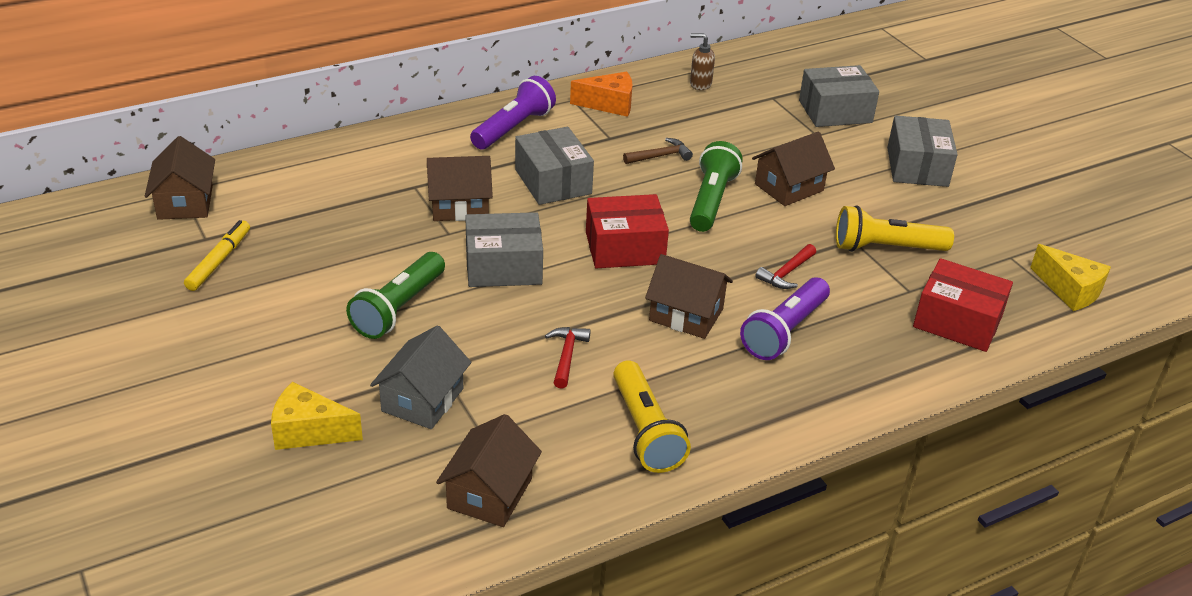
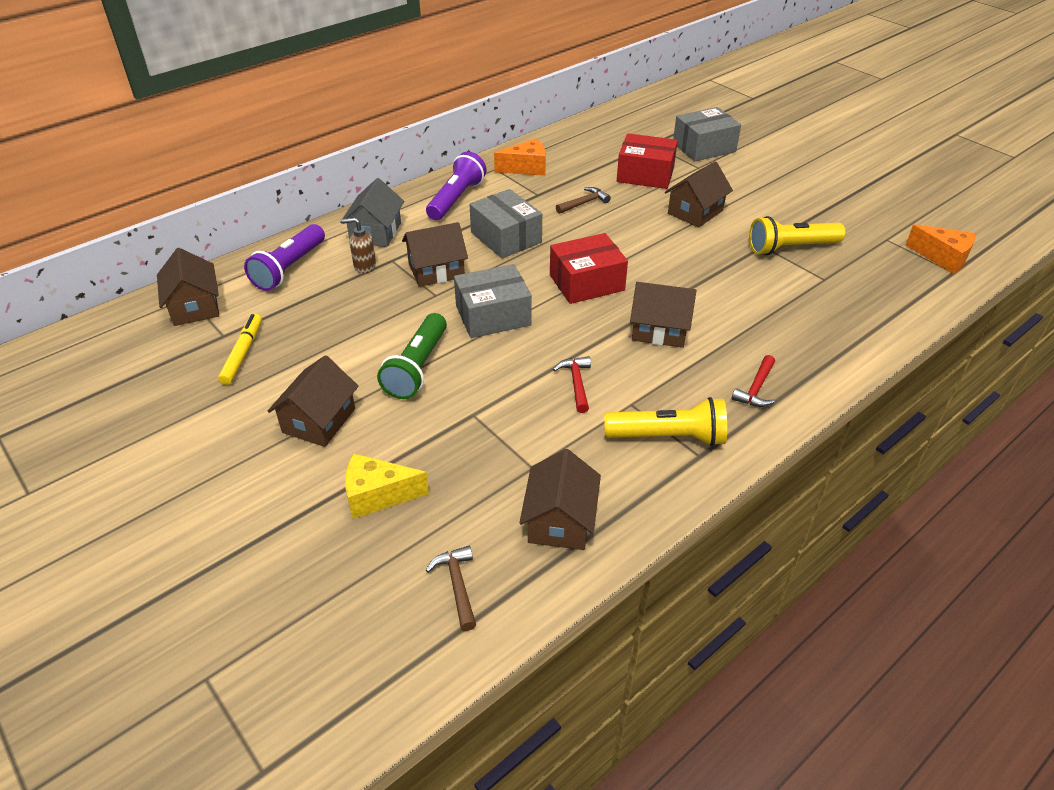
camera: 10 degrees left, 5 degrees up
(275, 345) = (319, 420): none -> brown house
(357, 535) = (457, 585): none -> brown hammer
(422, 400) = (468, 446): grey house -> grey house (376, 232)
(645, 431) = (668, 437): yellow flashlight -> yellow flashlight turned 60 degrees counterclockwise
(700, 84) = (591, 141): brown soap dispenser -> brown soap dispenser (364, 266)
(711, 201) = (639, 232): green flashlight -> none
(784, 331) = (743, 330): purple flashlight -> purple flashlight (289, 268)
(786, 273) = (724, 281): red hammer -> red hammer (756, 388)
(917, 167) = (785, 180): grey box -> none
(957, 321) = (872, 297): red box -> red box (645, 174)
(1069, 290) = (942, 258): yellow cheese -> orange cheese

